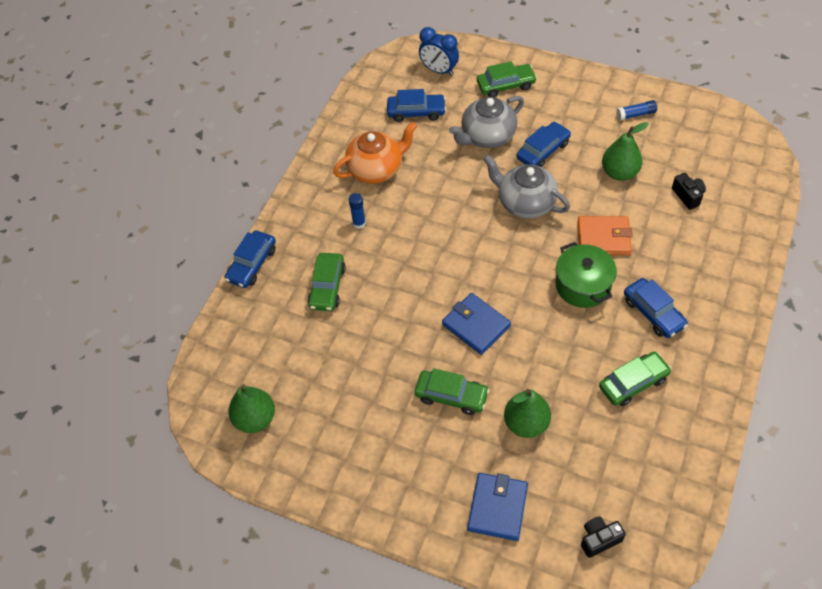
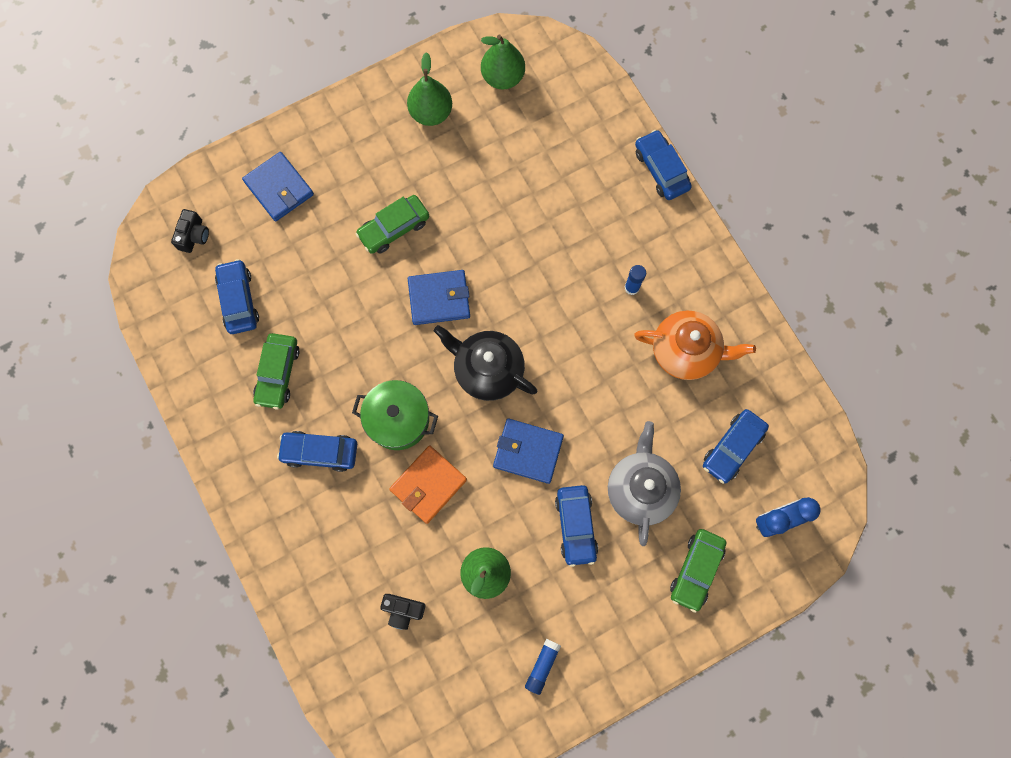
camera: 125 degrees right, 20 degrees up
(327, 287) = (583, 212): green car -> none
(376, 169) = (686, 351): orange teapot -> orange teapot turned 90 degrees counterclockwise
(496, 261) = (487, 370): none -> black teapot
(525, 203) = (528, 451): grey teapot -> blue wallet
(526, 423) = (321, 263): green pear -> green pear (431, 113)
(612, 457) = (239, 300): none -> blue car

